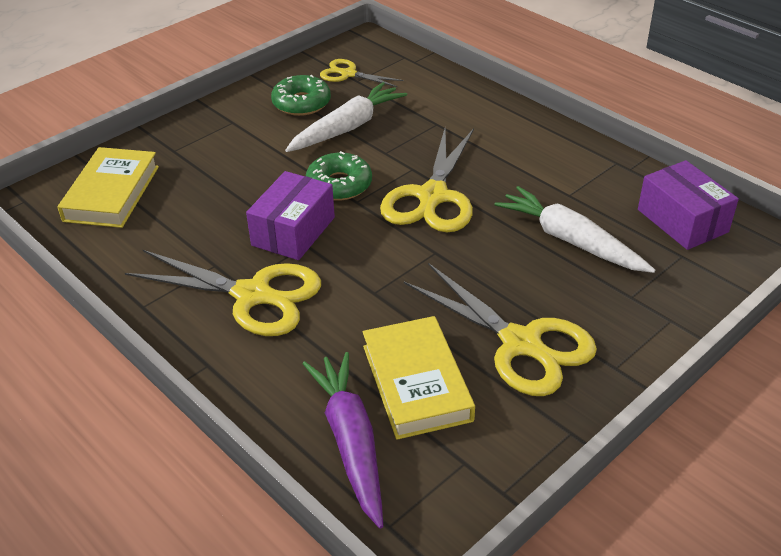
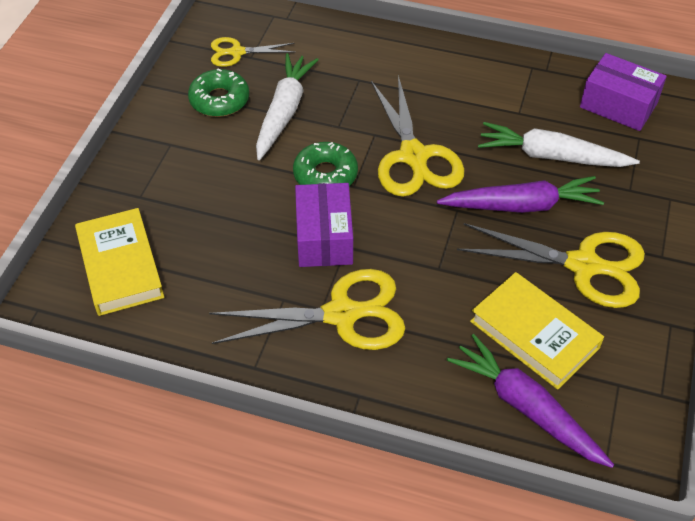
camera: 30 degrees left, 10 degrees up
(502, 271) = (521, 206): none -> purple carrot

